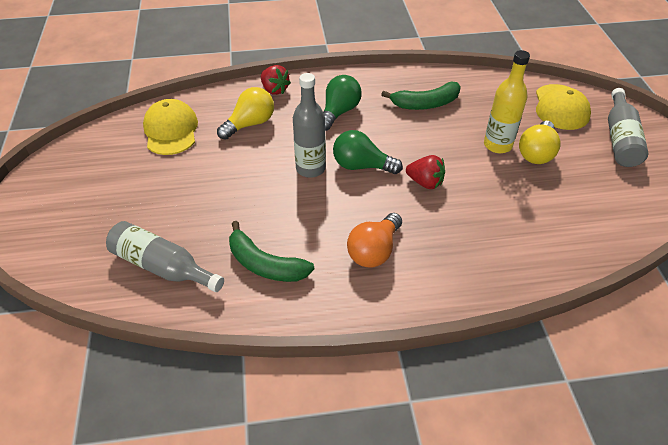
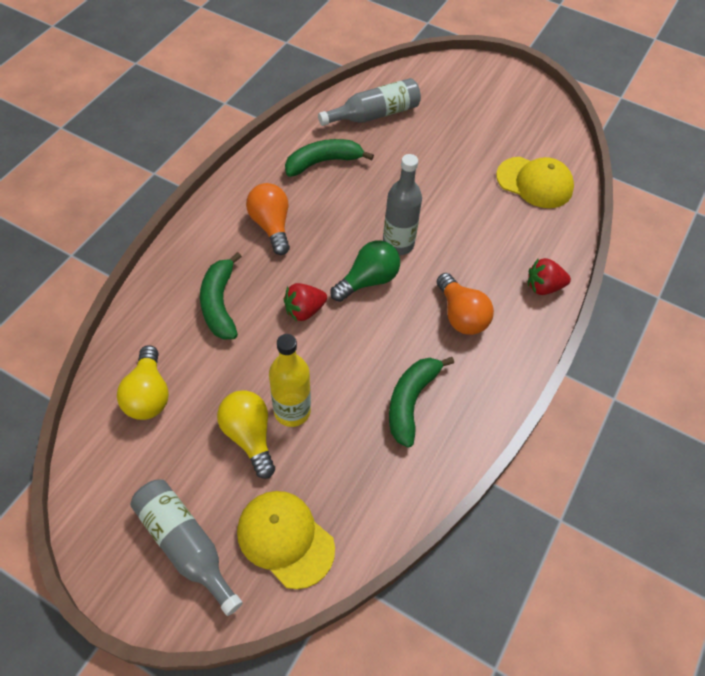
camera: 125 degrees right, 10 degrees up
(250, 124) = (499, 238): yellow light bulb -> yellow light bulb (148, 395)
(339, 112) = (461, 315): green light bulb -> orange light bulb
(478, 230) = (219, 304): none -> green banana

